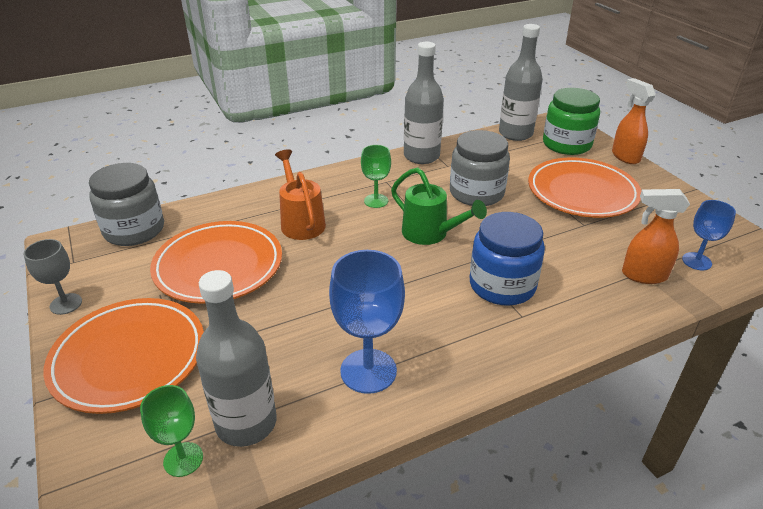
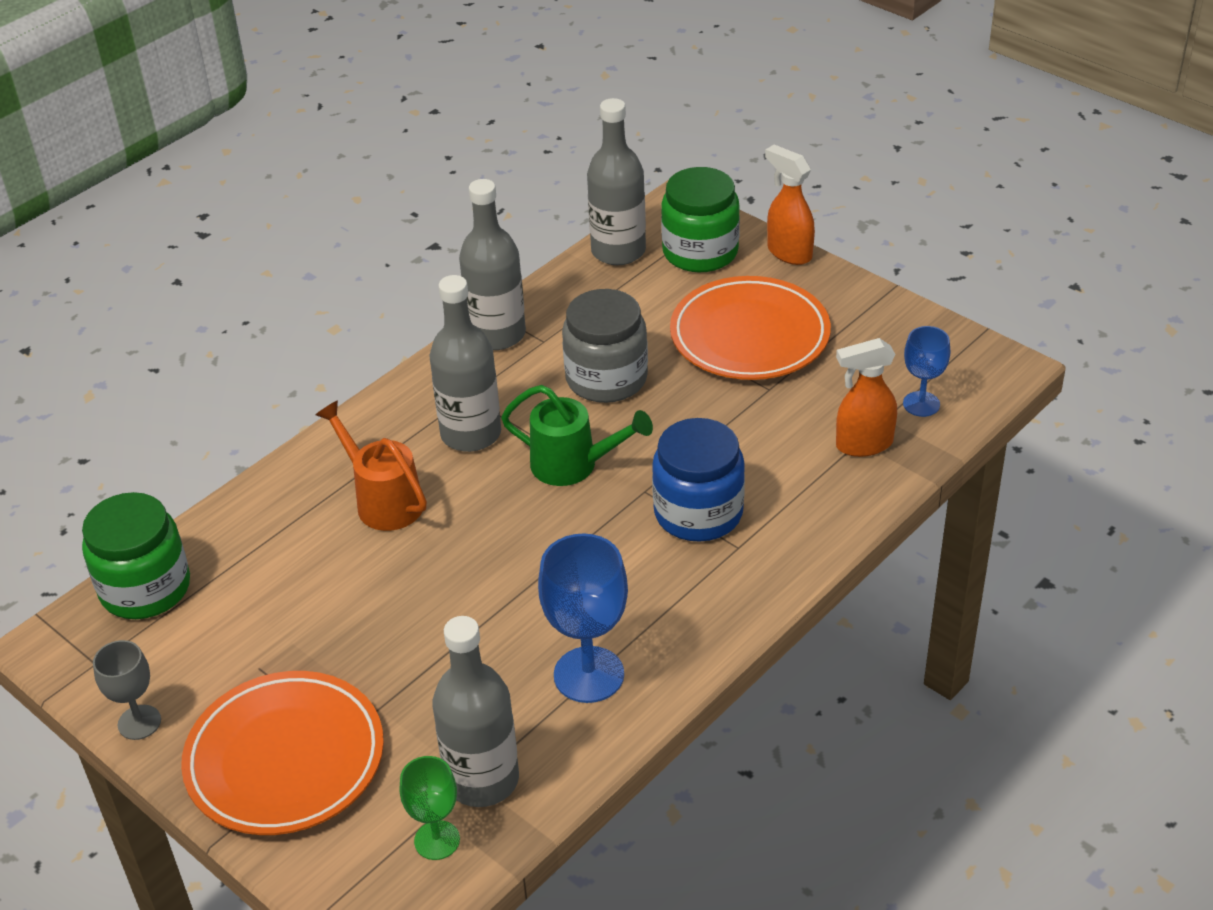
camera: 20 degrees left, 5 degrees up
(134, 230) = (145, 588): grey jar -> green jar
(218, 266) = (312, 604): orange plate -> none
(376, 201) = (471, 434): green goblet -> grey bottle

